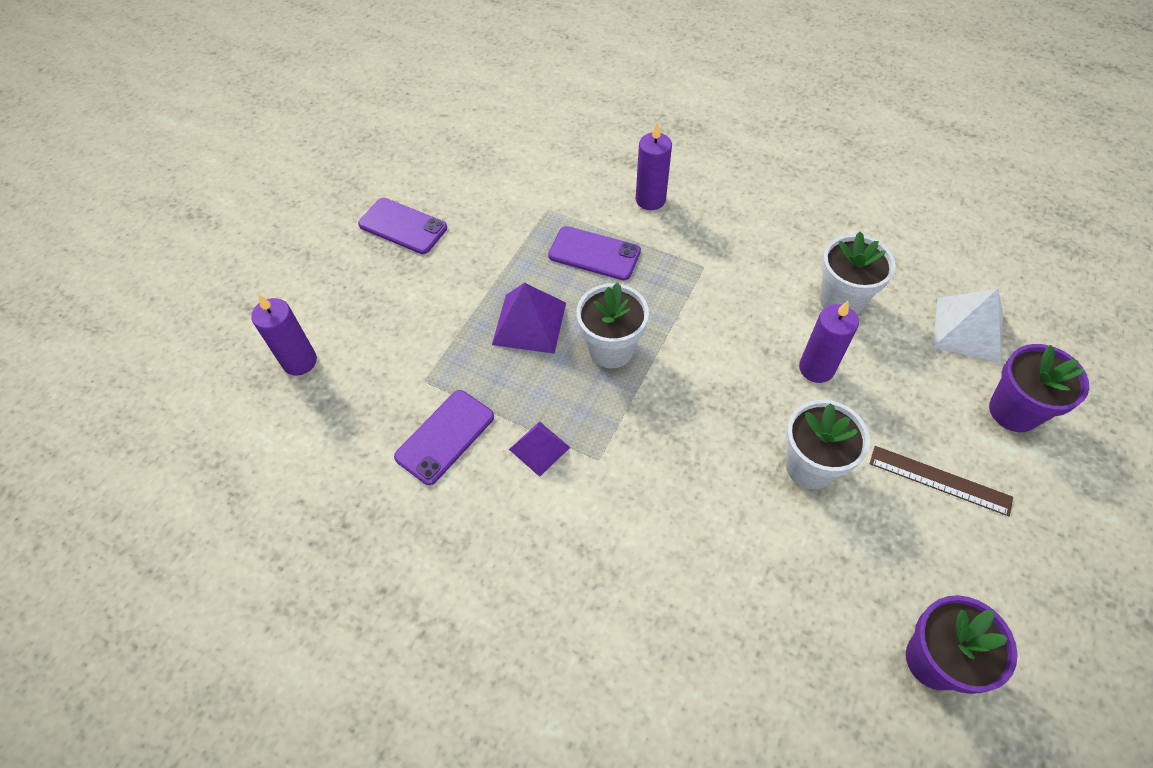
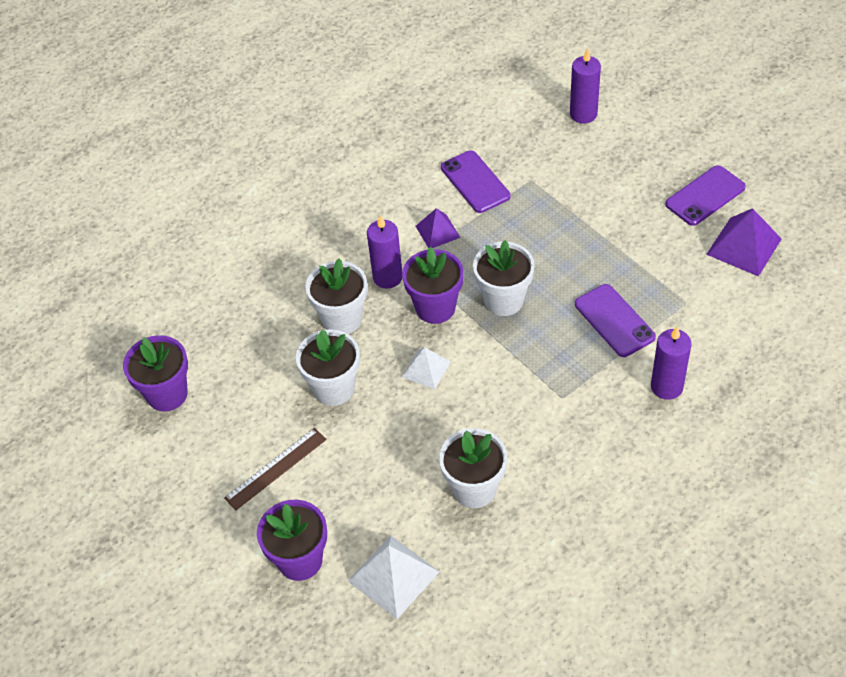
camera: 115 degrees right, 5 degrees down
(529, 323) = (556, 255): purple pyramid -> purple pyramid (744, 246)
(594, 254) = (614, 320): purple phone -> purple phone turned 75 degrees counterclockwise
(651, 409) = (435, 308): none -> purple flower pot
(715, 499) = (342, 319): none -> white flower pot
(735, 387) = (426, 369): none -> white pyramid
(816, 368) = (415, 434): purple candle -> purple candle (387, 277)

